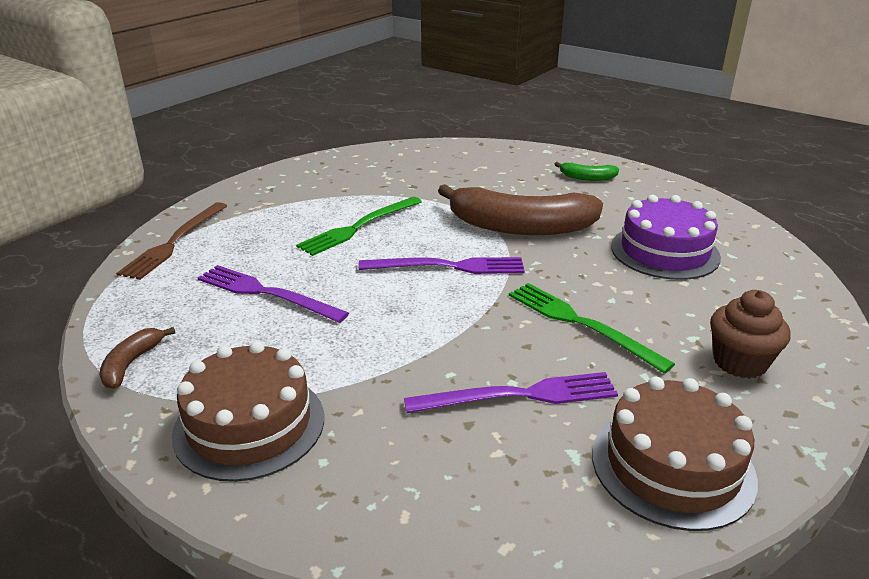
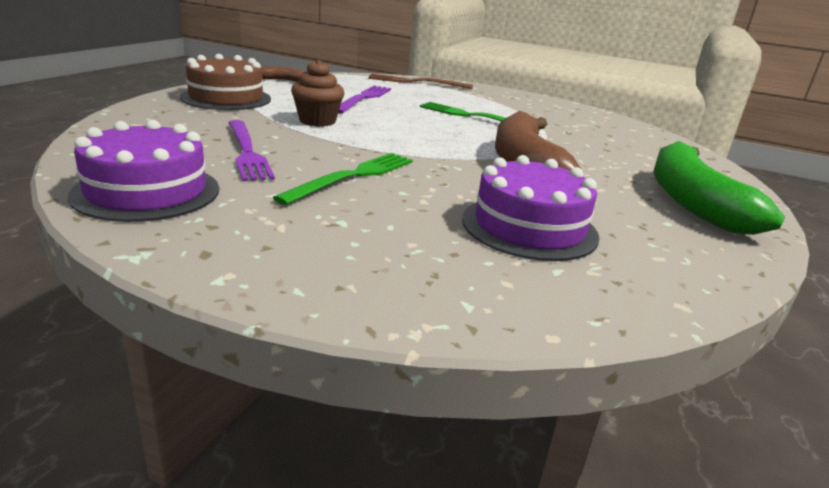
camera: 75 degrees right, 5 degrees down
(448, 266) = (428, 139): purple fork -> none
(587, 178) = (692, 202): green banana -> green banana, size x2.29
(672, 466) = (147, 191): brown cake -> purple cake
(739, 362) = (297, 239): brown cupcake -> brown cupcake (317, 121)

